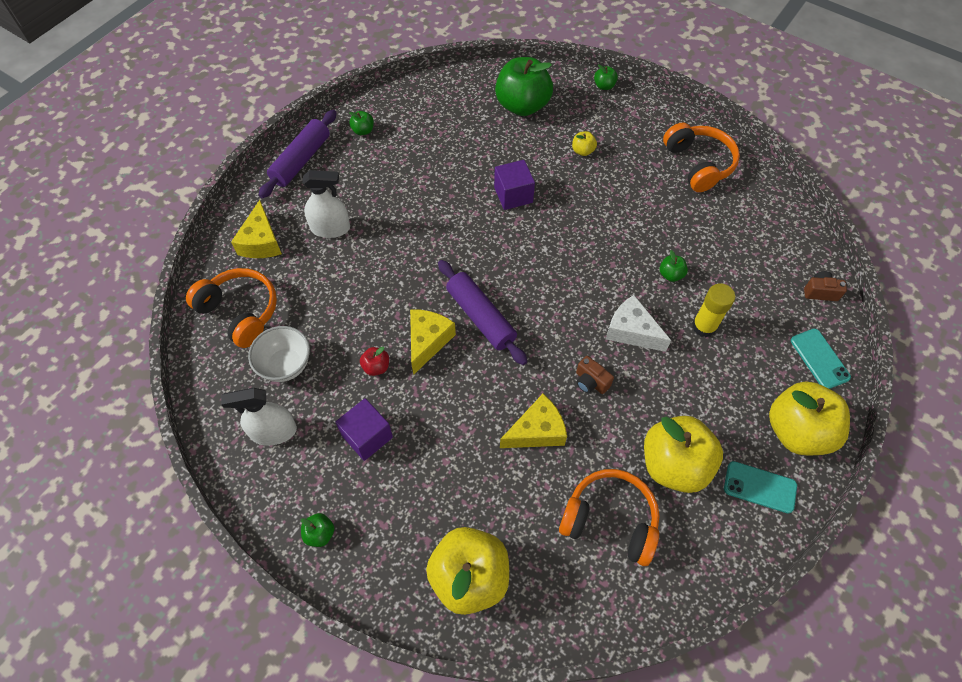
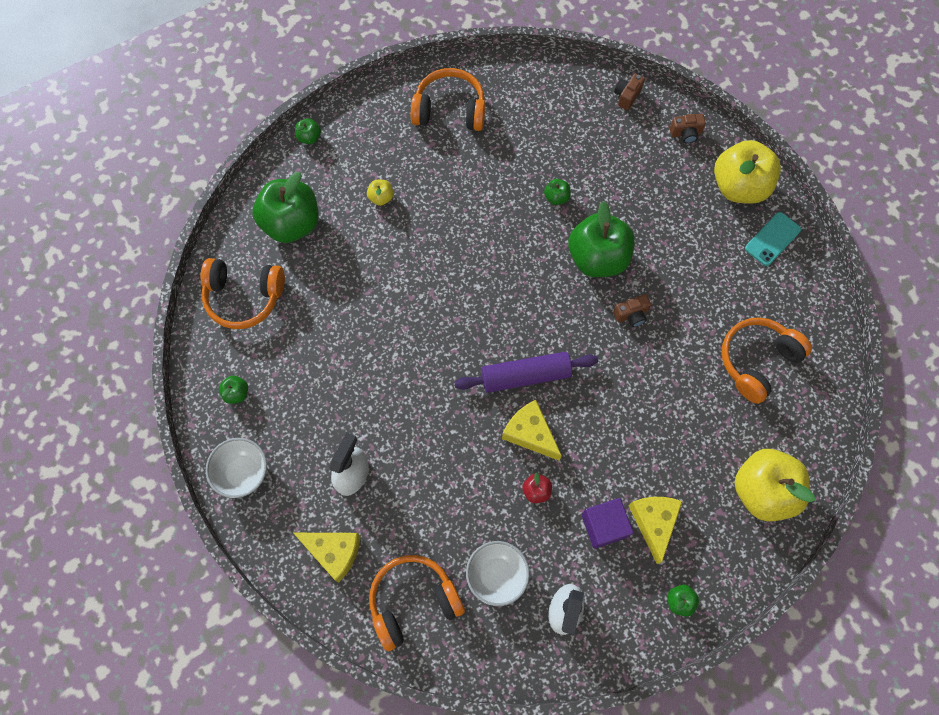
camera: 65 degrees left, 10 degrees up
(301, 160) = (243, 473): purple rolling pin -> white bowl
(443, 103) = (244, 297): none -> orange headphones
(513, 195) = (401, 284): purple cube -> none
(537, 431) = (658, 380): yellow cheese -> yellow cheese (653, 522)
(631, 331) = (597, 258): white cheese -> green apple
(674, 464) = (730, 290): yellow apple -> none
(704, 326) = (619, 200): yellow glue stick -> none
(819, 359) = (685, 133): turquoise phone -> brown camera

